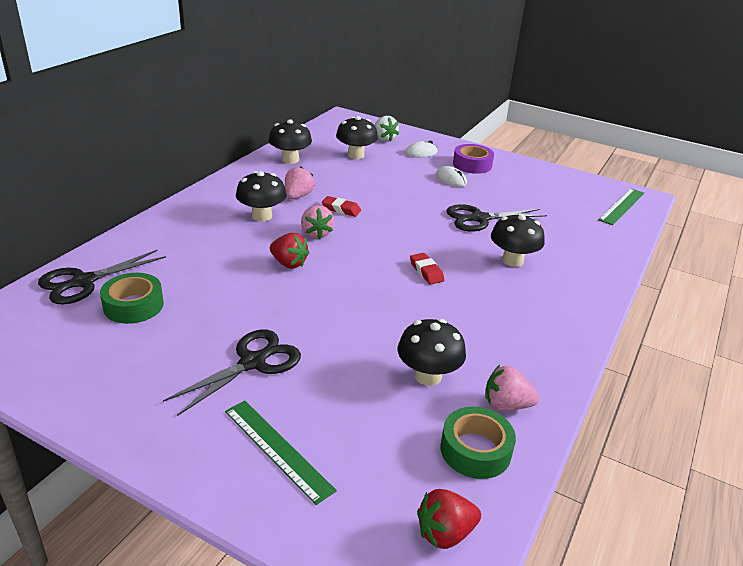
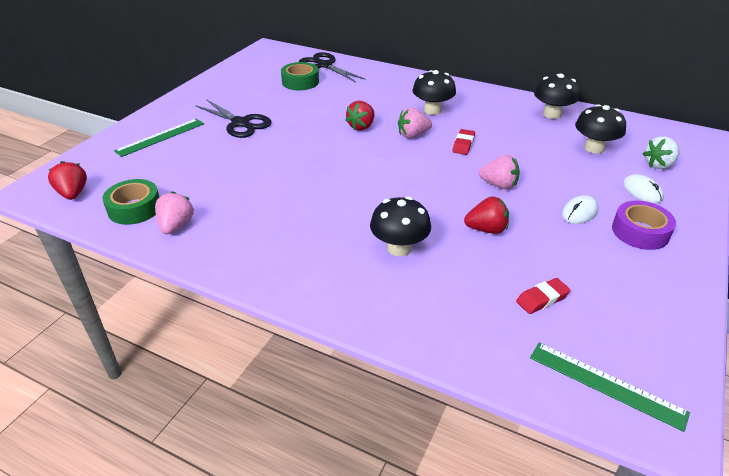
camera: 90 degrees right, 5 degrees up
(297, 196) = (477, 123): pink strawberry -> pink strawberry (499, 185)
(426, 271) = (364, 191): red eraser -> red eraser (542, 299)
(428, 376) = (216, 190): black mushroom -> none
(479, 219) = (486, 229): black scissors -> red strawberry

